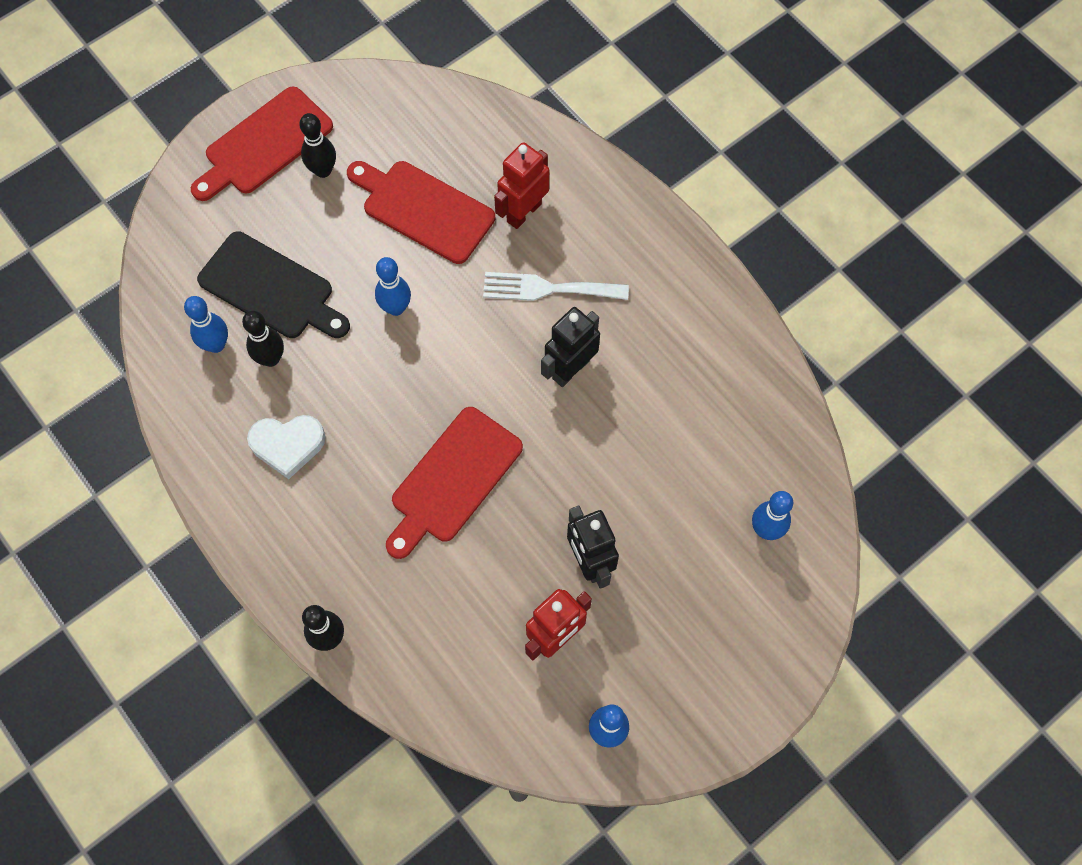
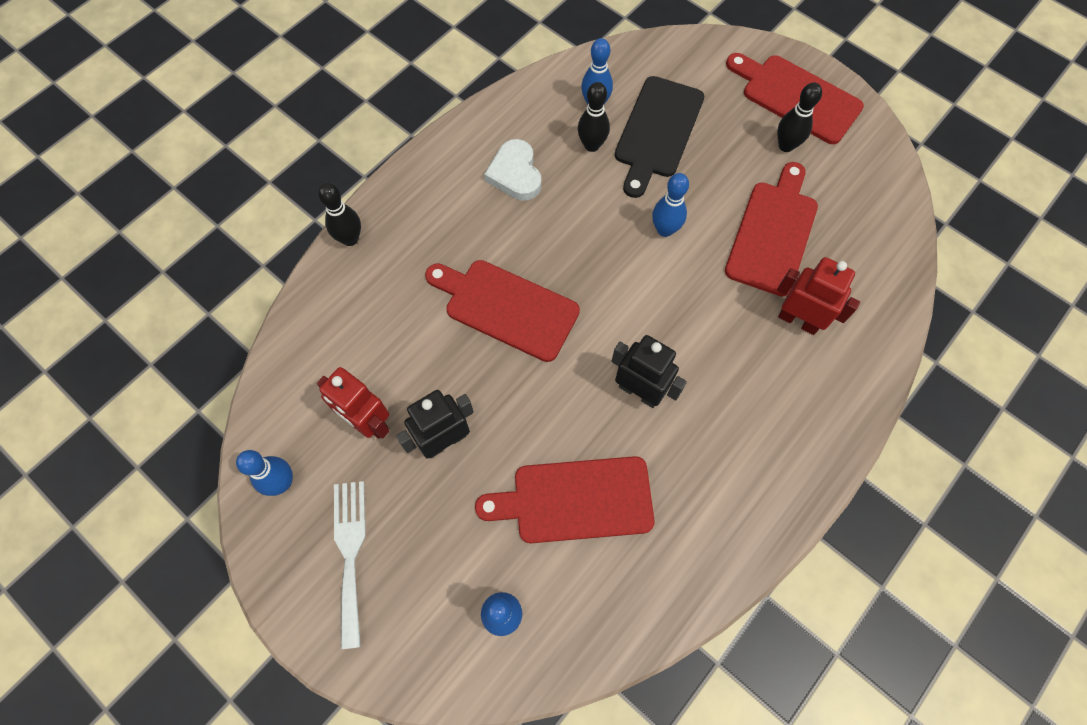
camera: 80 degrees right, 0 degrees up
(548, 288) = (721, 356): white fork -> white fork (350, 553)
(668, 447) = (575, 500): none -> red cutting board

